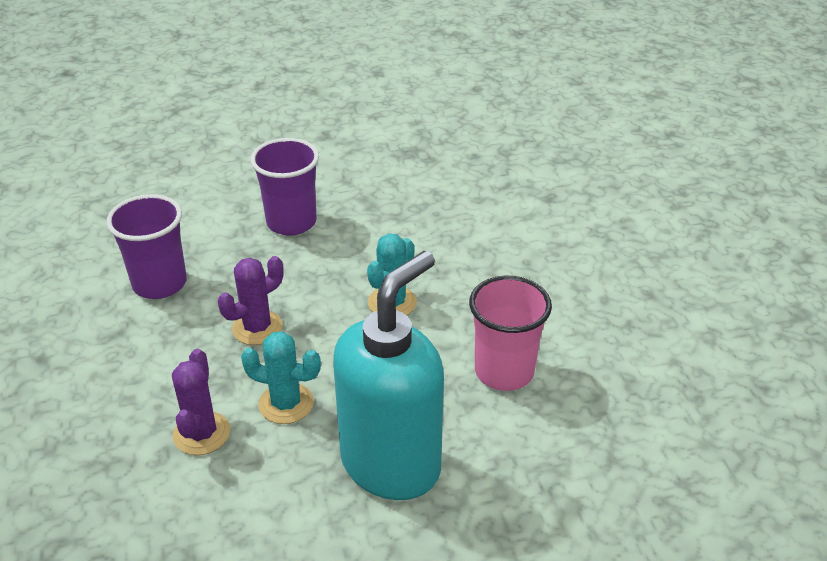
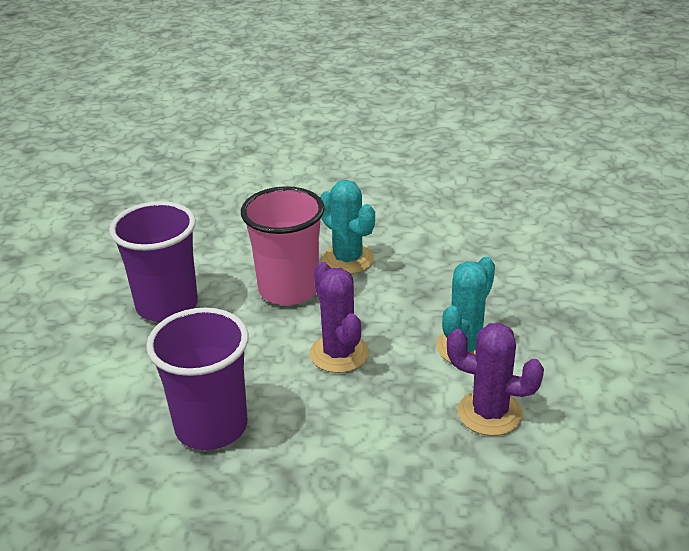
camera: 70 degrees left, 5 degrees down
(391, 464) = (564, 294): turquoise soap dispenser -> none
(504, 371) = (470, 217): pink cup -> pink cup (289, 289)

